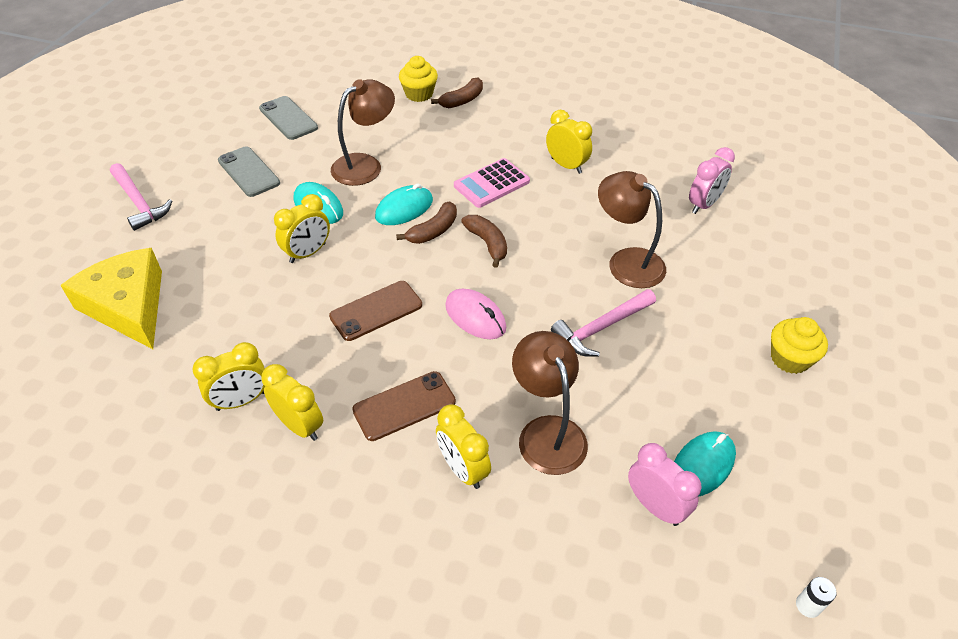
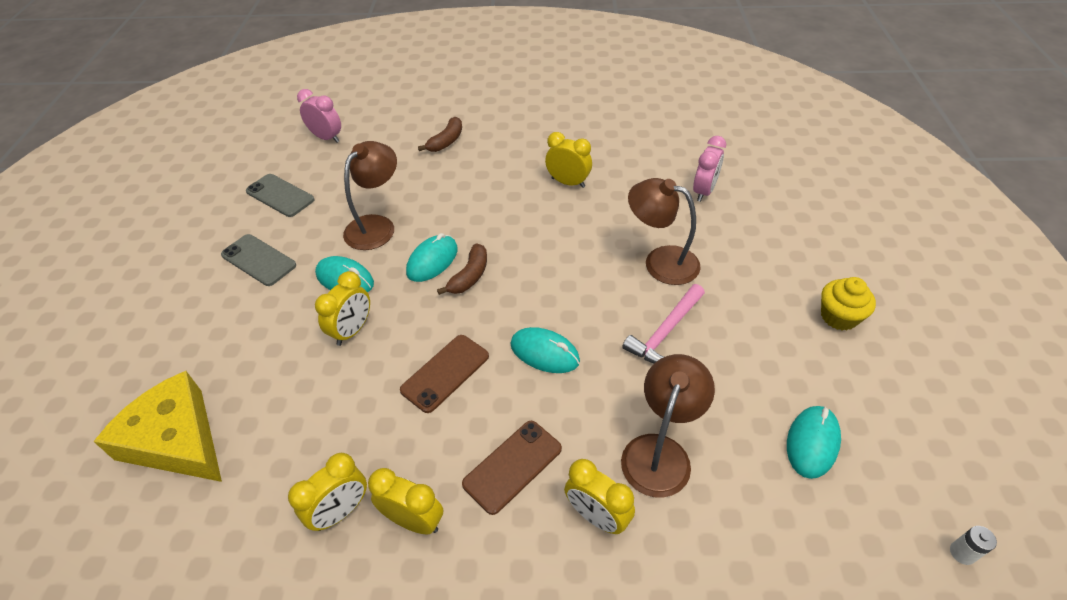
camera: 15 degrees left, 0 degrees up
(139, 203) = (149, 321): pink hammer -> none
(419, 94) = (402, 144): yellow cupcake -> none
(475, 317) = (544, 353): pink mouse -> turquoise mouse
(487, 243) = (526, 276): brown banana -> none
(491, 184) = (506, 216): pink calculator -> none
(547, 432) = (660, 452): brown lamp -> brown lamp turned 60 degrees clockwise
(655, 506) = (789, 497): pink clock -> pink clock (327, 138)

